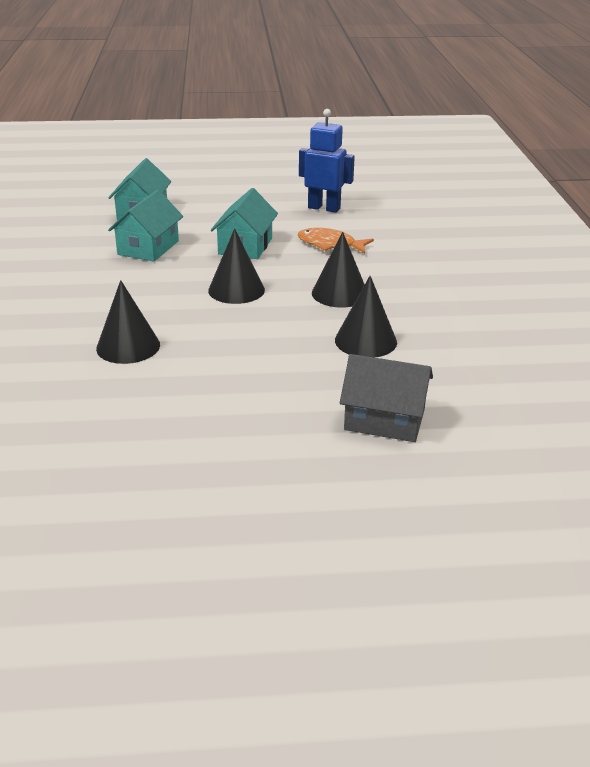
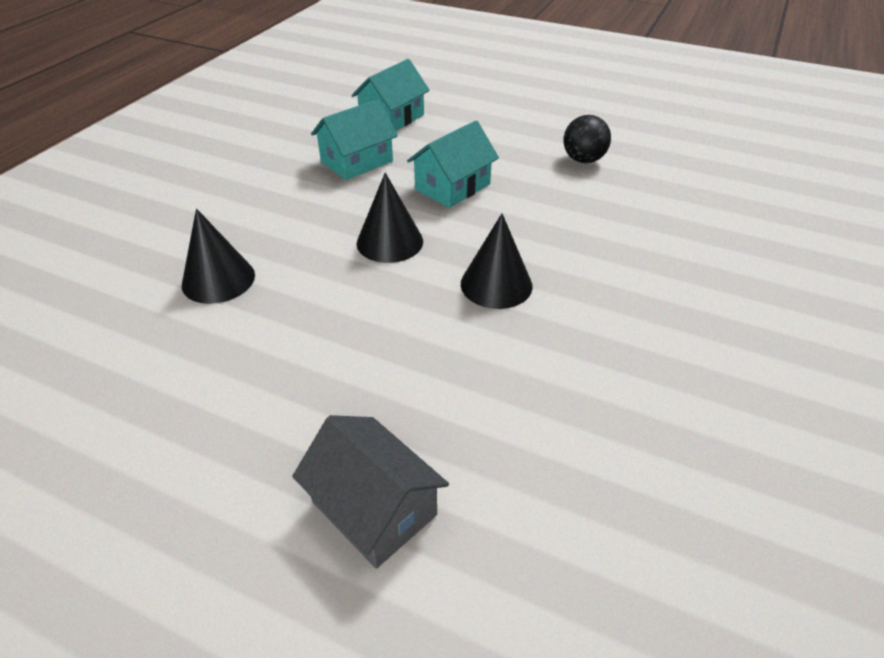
camera: 30 degrees right, 10 degrees up
(324, 208) = (583, 160): blue robot -> black ball
(330, 244) = (546, 211): orange fish -> none
(365, 341) = (463, 368): black cone -> none

